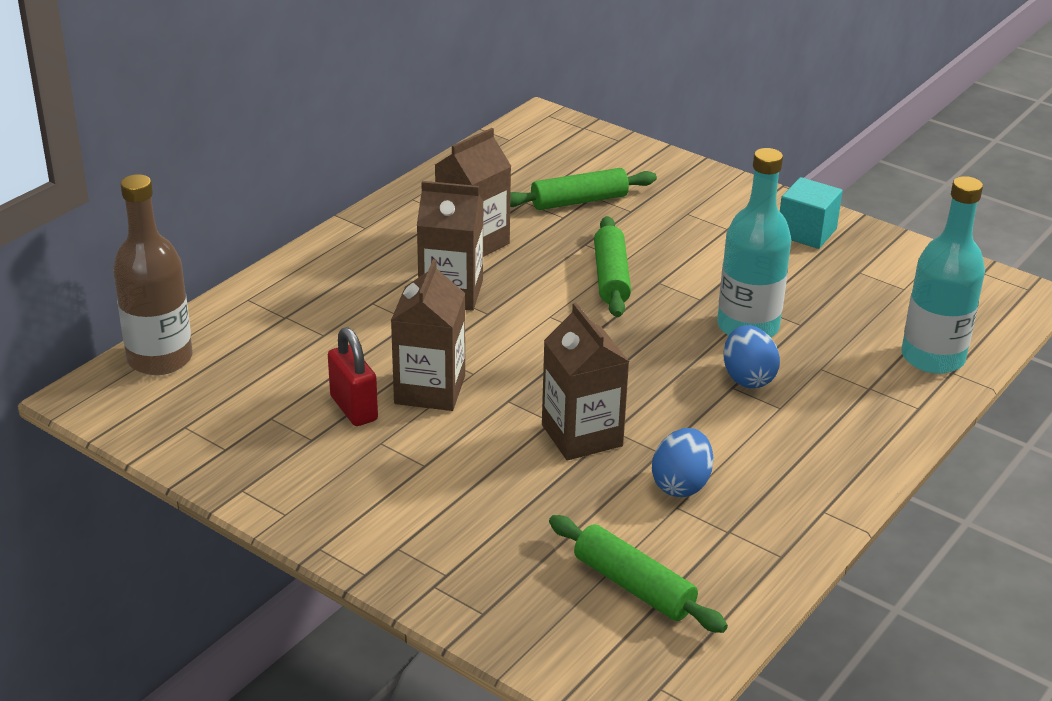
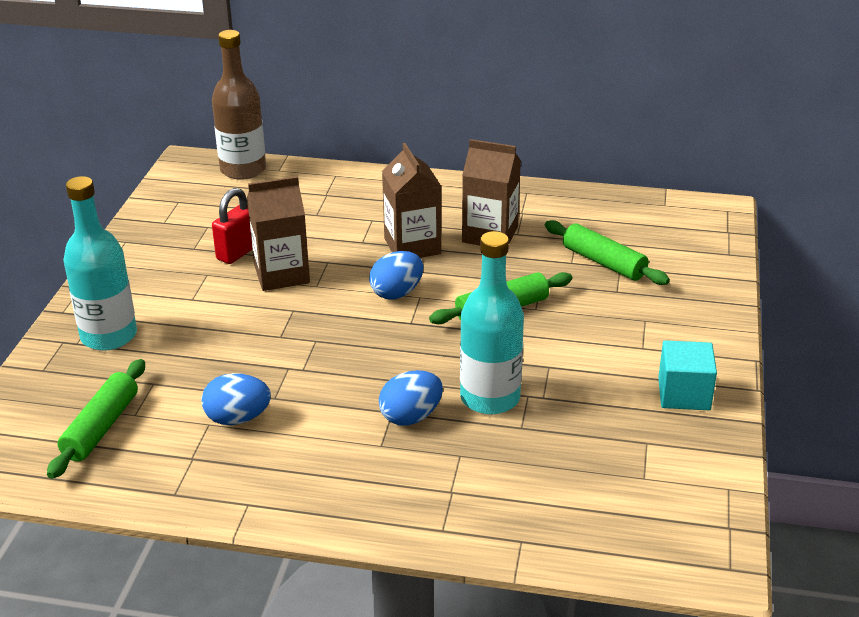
camera: 65 degrees right, 0 degrees up
(532, 327) = (397, 293): none -> blue egg
(582, 435) = (271, 354): brown carton -> none
(932, 358) = (535, 522): turquoise bottle -> turquoise bottle (109, 336)

